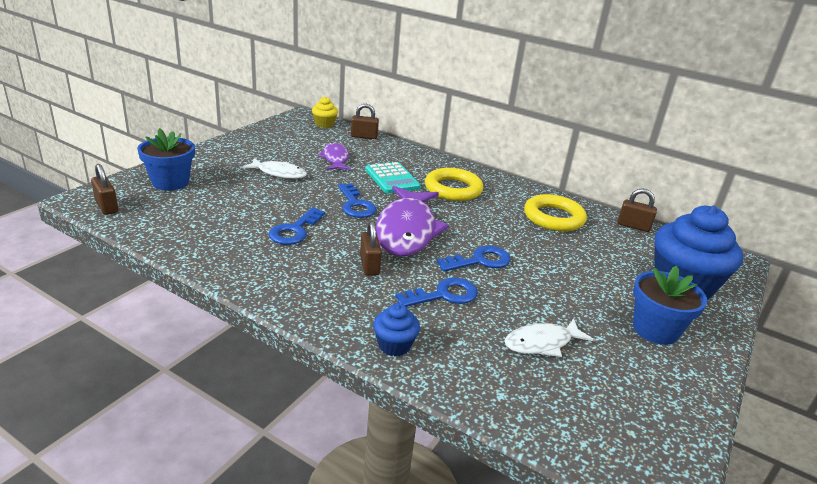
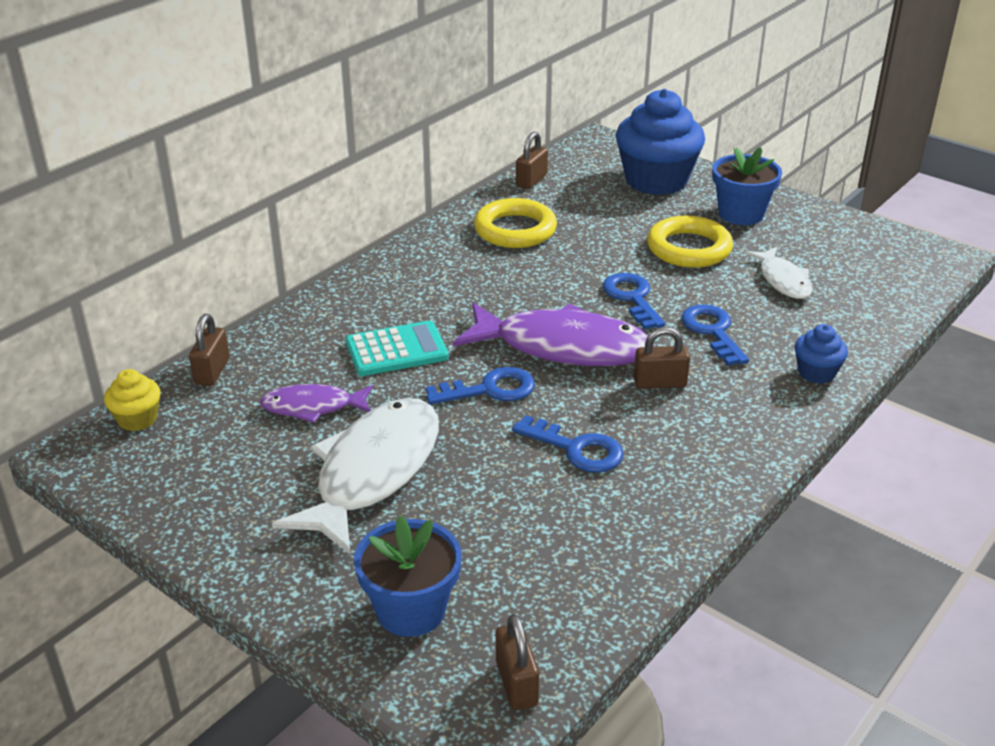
camera: 80 degrees left, 5 degrees up
(106, 206) = (516, 683): brown padlock -> brown padlock turned 75 degrees counterclockwise
(279, 173) = (373, 472): white fish -> white fish, size x1.87
(453, 189) = (433, 297): yellow ring -> yellow ring (689, 248)

